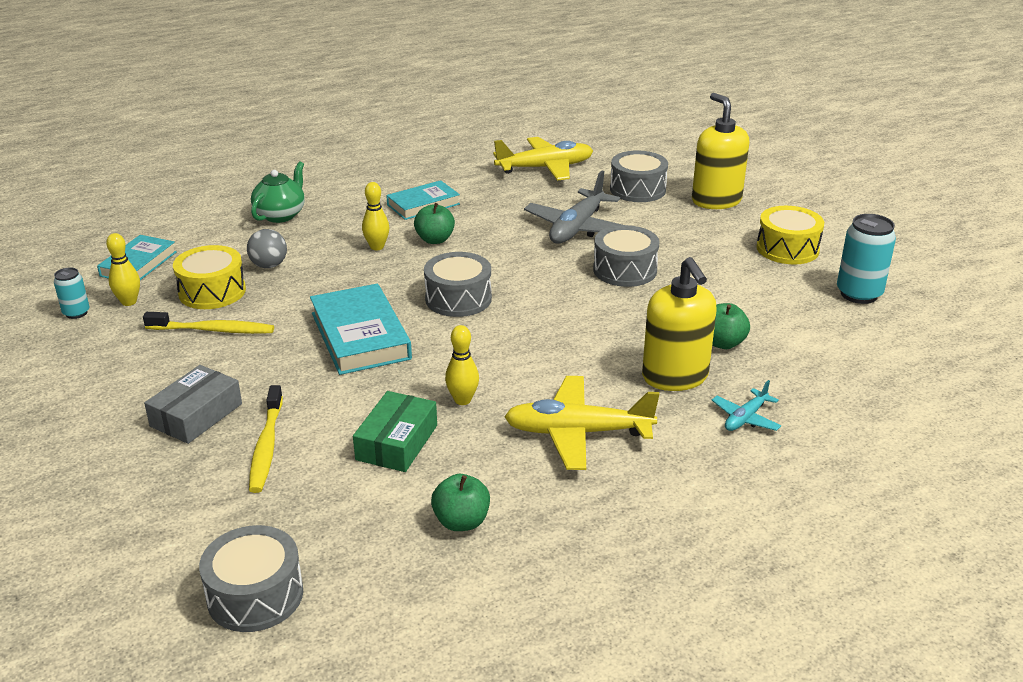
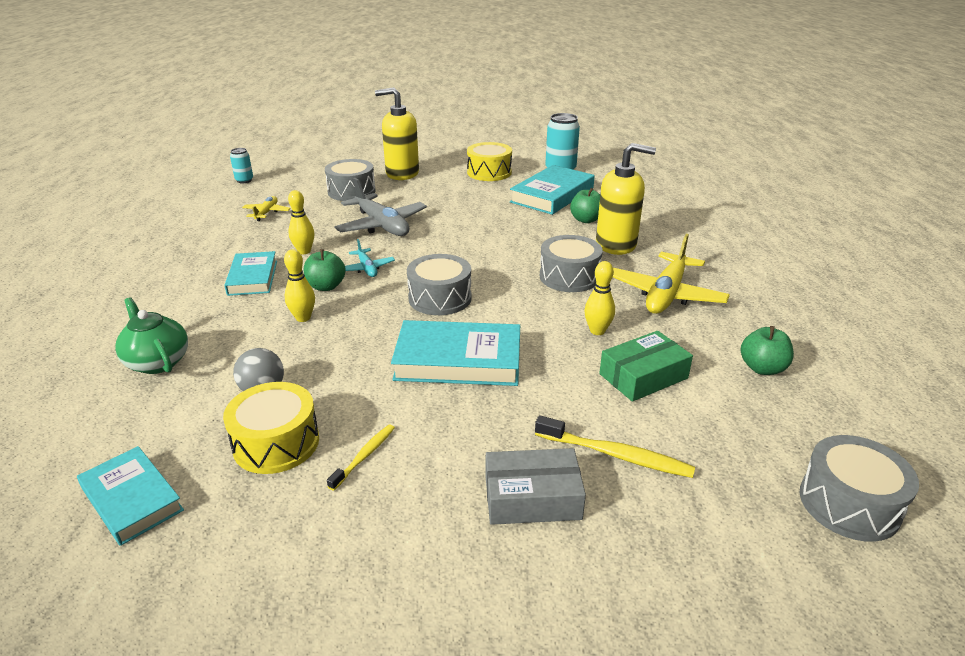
camera: 65 degrees left, 0 degrees up
(76, 313) = (200, 585): turquoise can -> turquoise can (244, 180)
(129, 302) = (225, 523): yellow bowling pin -> yellow bowling pin (304, 251)
(196, 415) = (532, 498): grey box -> grey box turned 60 degrees counterclockwise
(213, 330) = (364, 456): yellow toothbrush -> yellow toothbrush, size x0.62
(397, 442) = (643, 376): green box -> green box turned 75 degrees counterclockwise
(545, 168) = (266, 213): yellow plane -> yellow plane, size x0.51
(625, 270) = (463, 225): grey drum -> grey drum (569, 277)
(745, 418) = (676, 236): turquoise plane -> turquoise plane (367, 268)
(770, 305) = (552, 195): none -> turquoise book

